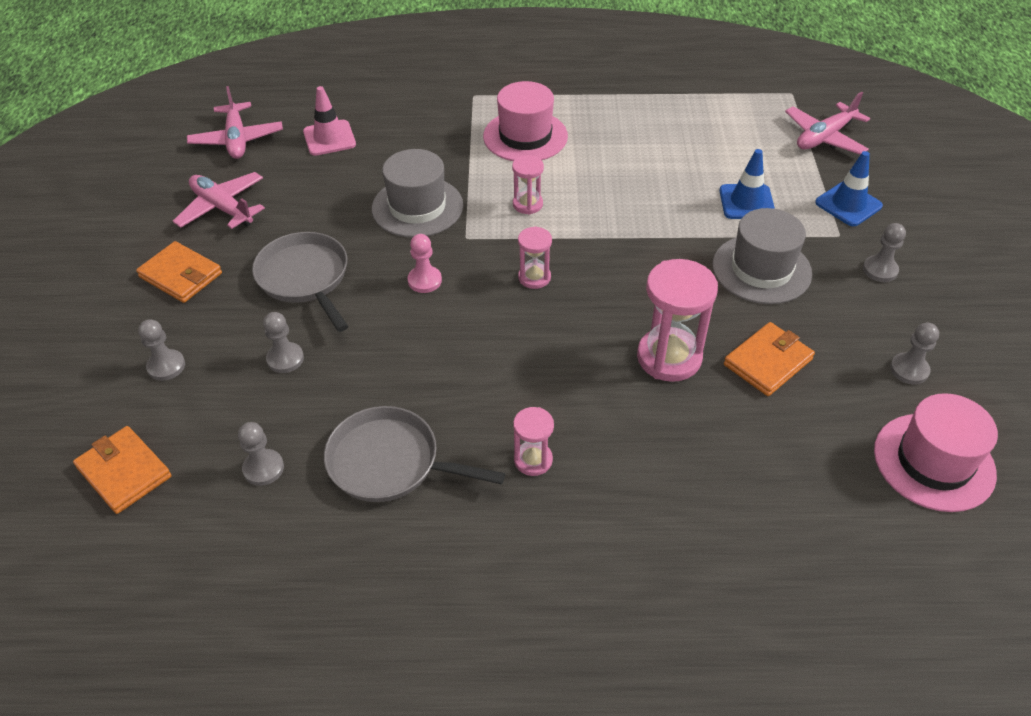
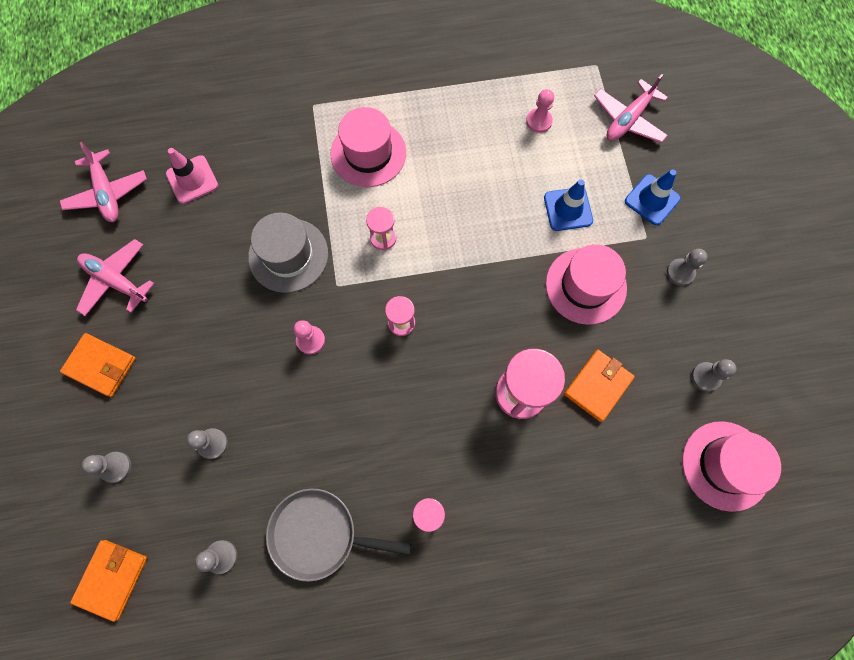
camera: 10 degrees left, 25 degrees up
(124, 472) = (112, 579): orange wallet -> orange wallet turned 75 degrees clockwise
(305, 278) = (209, 352): grey pan -> none
(721, 129) = (539, 121): none -> pink pawn
(761, 269) = (585, 286): grey hat -> pink hat

